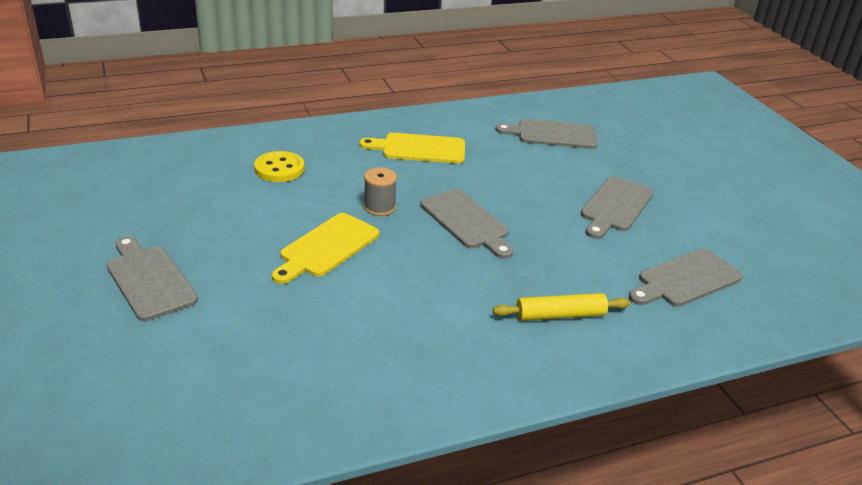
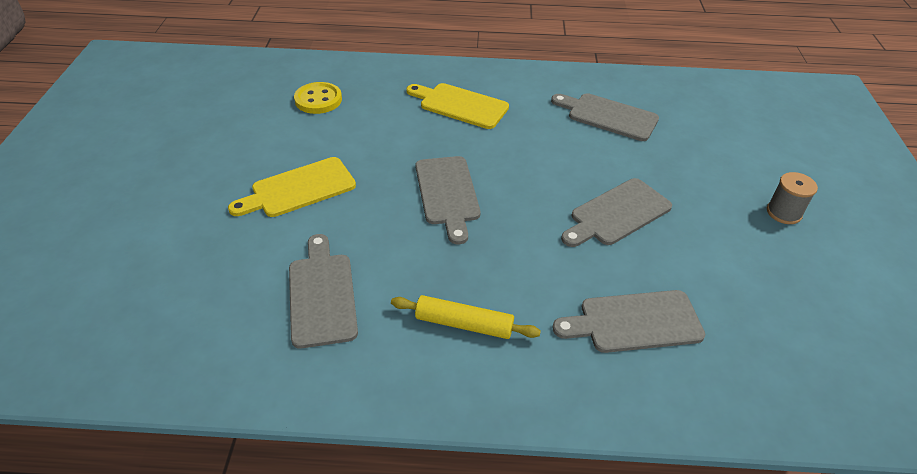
camera: 25 degrees right, 10 degrees up
(149, 280) = (134, 183): grey cutting board -> grey cutting board (322, 294)
(379, 207) = (376, 159): grey spool -> grey spool (783, 213)

